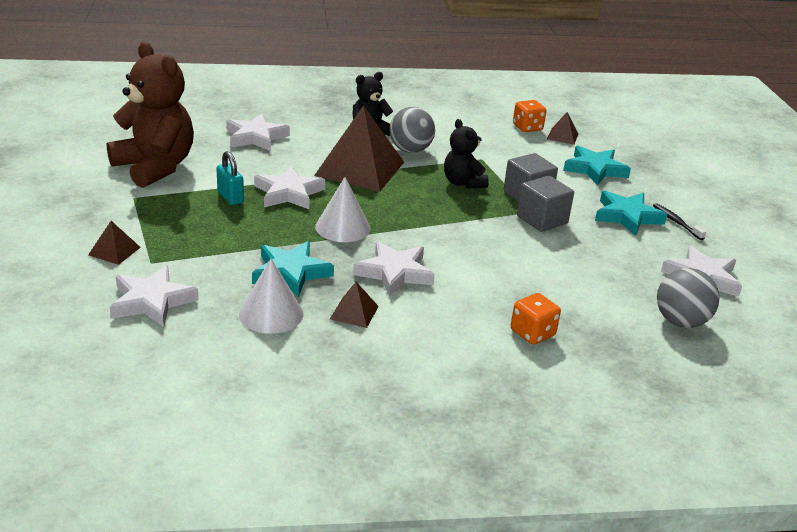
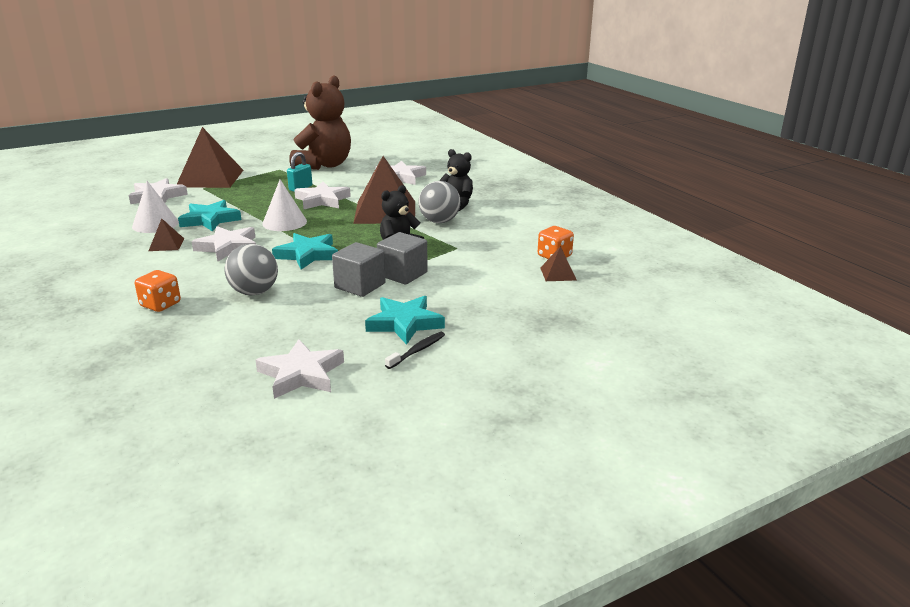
camera: 70 degrees right, 5 degrees down
(114, 251) = (210, 178): brown pyramid -> brown pyramid, size x2.29
(595, 169) = (497, 297): turquoise star -> turquoise star (308, 255)
(680, 321) = (206, 368): grey ball -> grey ball (254, 292)

